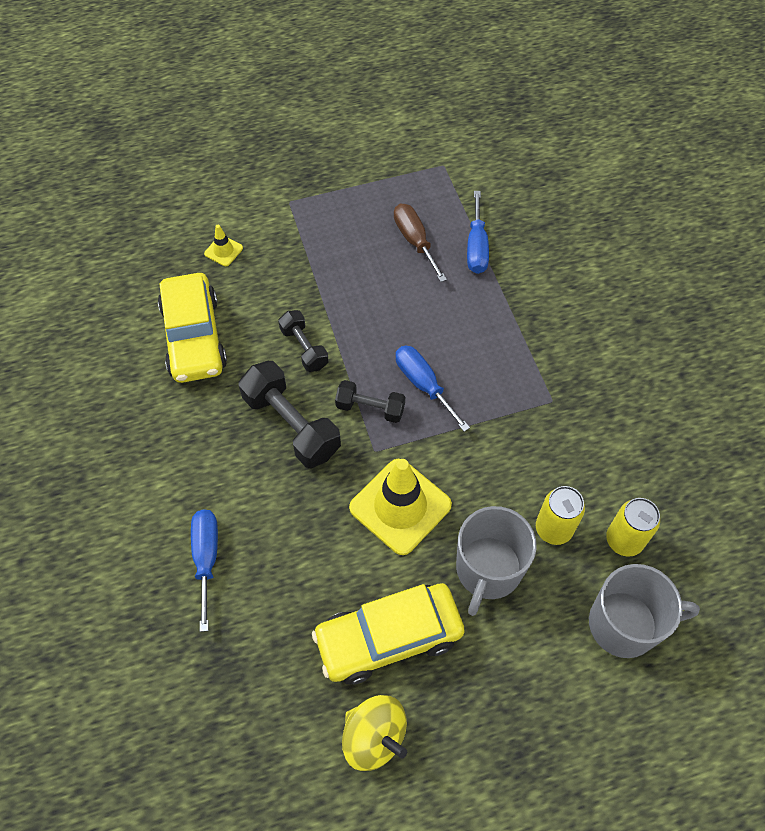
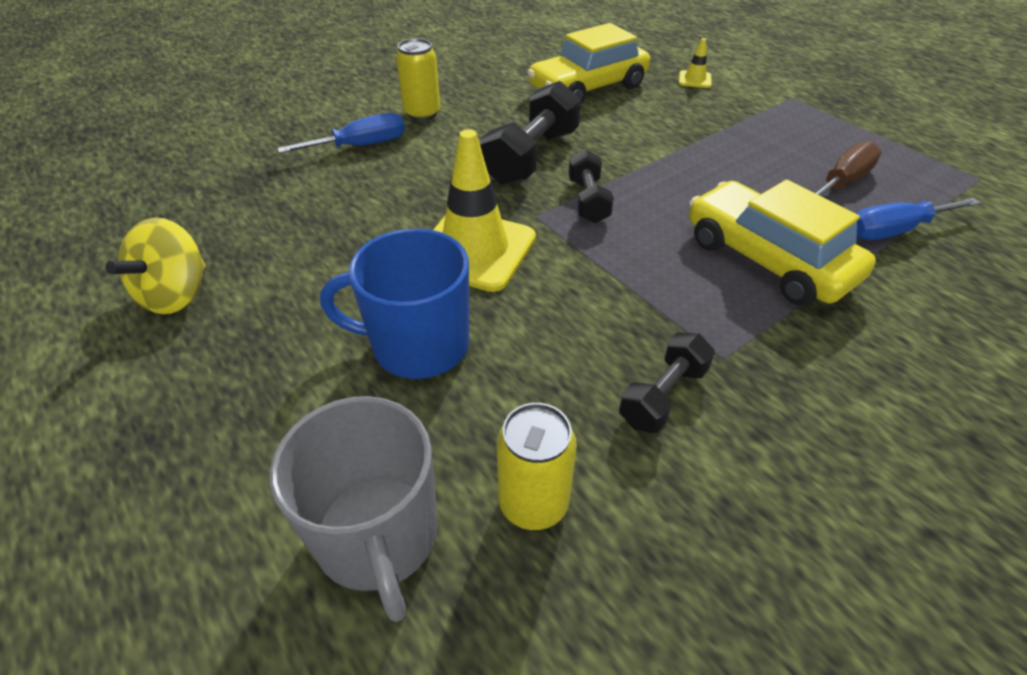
camera: 70 degrees right, 15 degrees down
(304, 348) = (628, 144): black dumbbell -> black dumbbell (663, 396)
(389, 637) = (302, 278): yellow car -> yellow car (767, 259)
(423, 384) = (650, 232): blue screwdriver -> none
(488, 570) = (418, 345): grey mug -> blue mug
(553, 529) = (511, 403): yellow can -> yellow can (422, 113)

